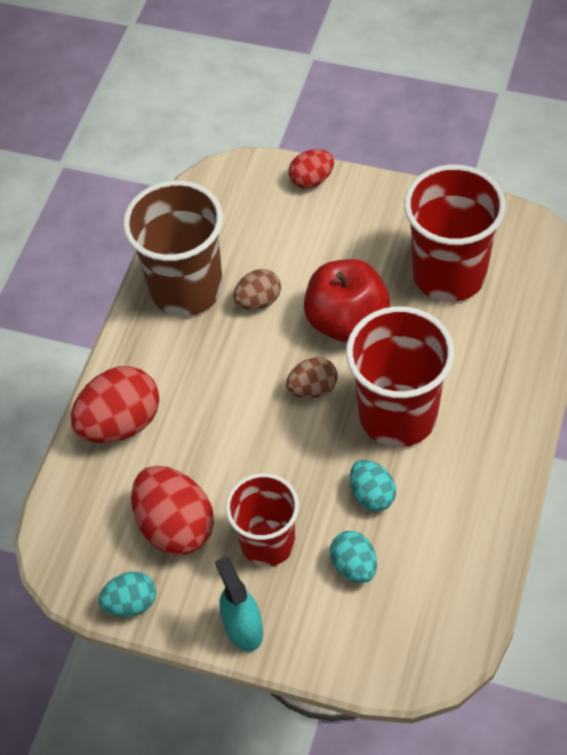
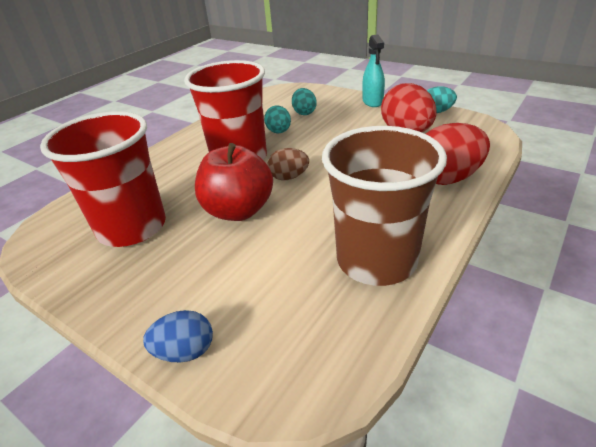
camera: 165 degrees left, 20 degrees down
(258, 301) = (307, 237): brown egg -> none
(268, 542) = (349, 123): red cup -> none
(312, 180) = (185, 351): red egg -> blue egg

